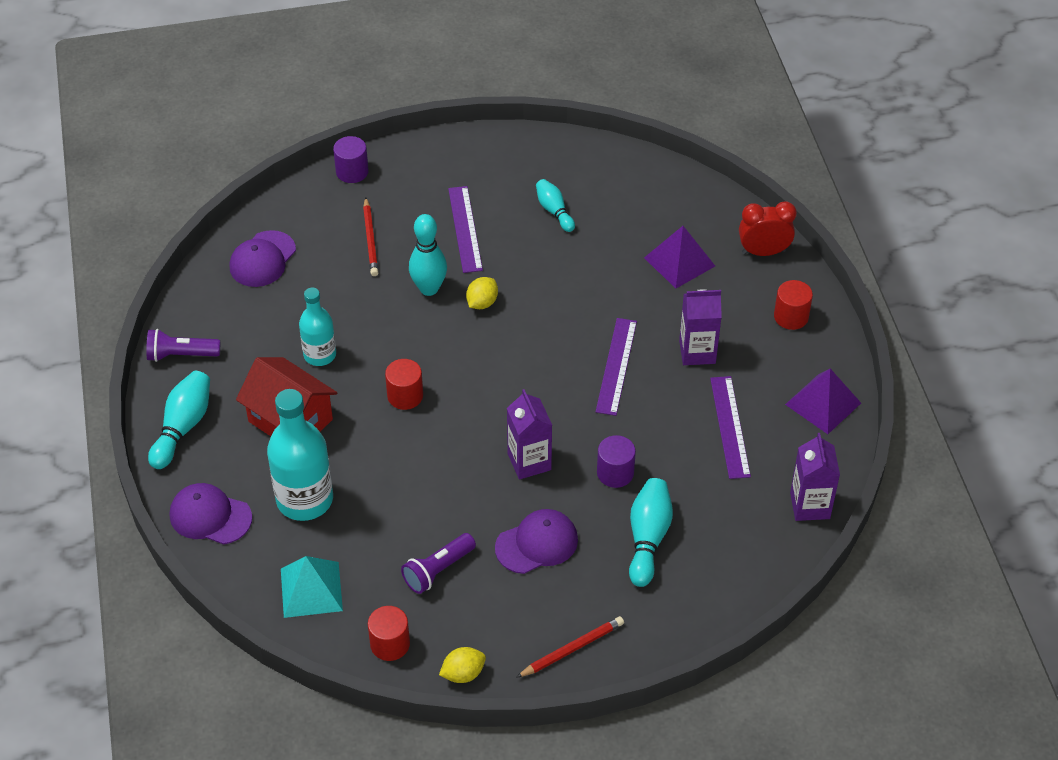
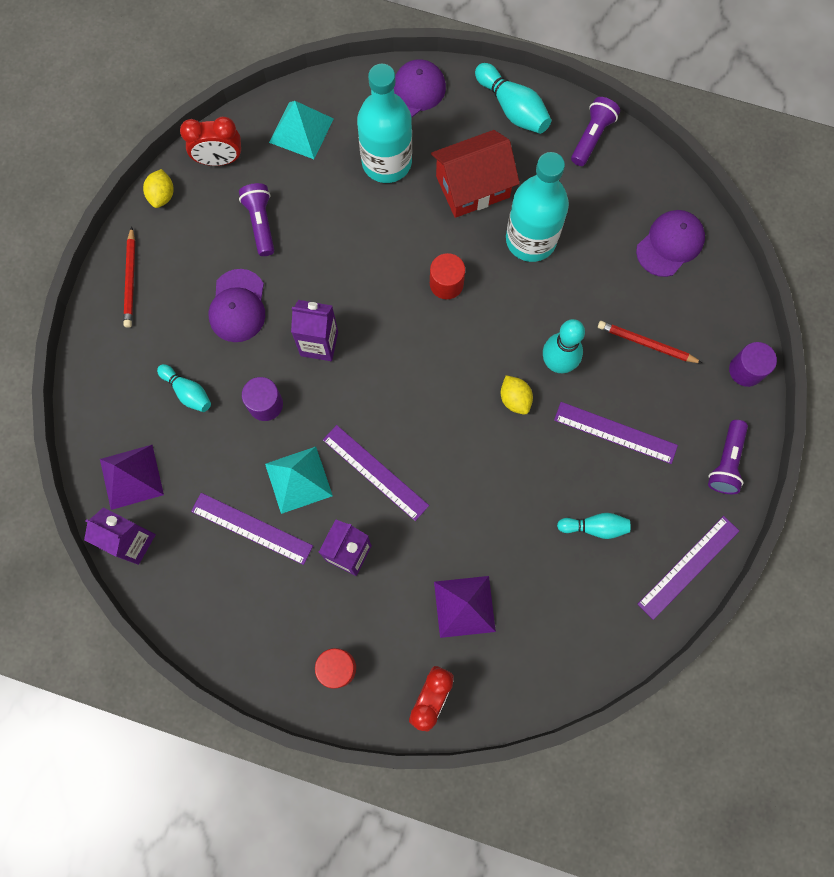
camera: 120 degrees right, 25 degrees up
(262, 259) = (670, 244): purple cap -> purple cap turned 75 degrees clockwise
(320, 355) = (531, 239): turquoise bottle -> turquoise bottle, size x1.64
(390, 644) = (219, 160): red cylinder -> red clock
(441, 156) = (726, 462): none -> purple flashlight
(543, 147) = (688, 567): none -> purple ruler
(648, 538) = (188, 392): turquoise bowling pin -> turquoise bowling pin, size x0.65
(663, 415) = (298, 479): none -> turquoise pyramid
(823, 403) = (224, 628): purple pyramid -> purple pyramid (131, 476)

